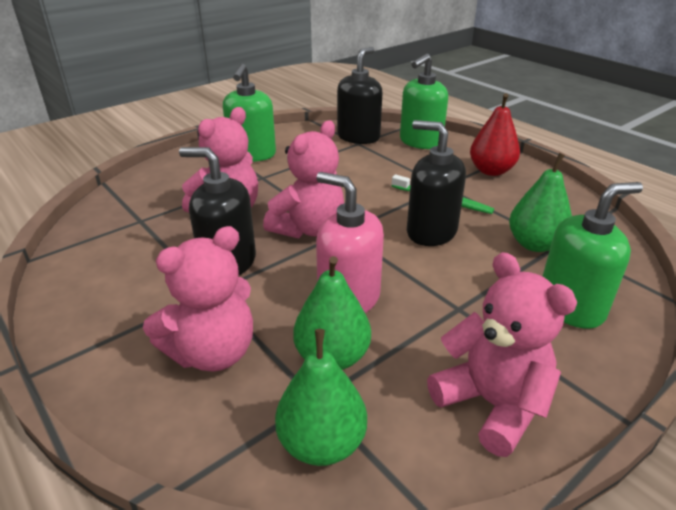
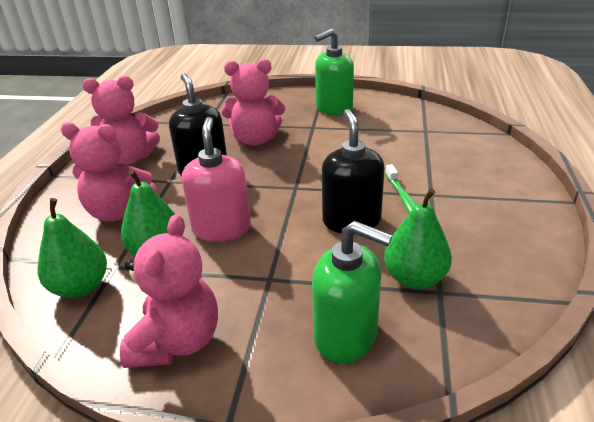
camera: 50 degrees right, 0 degrees up
(308, 229) = (278, 174): pink teddy bear -> pink teddy bear (130, 158)
(358, 137) = (435, 126): black soap dispenser -> none
(420, 142) = (482, 151): green soap dispenser -> none
(491, 171) = (501, 204): red pear -> none

